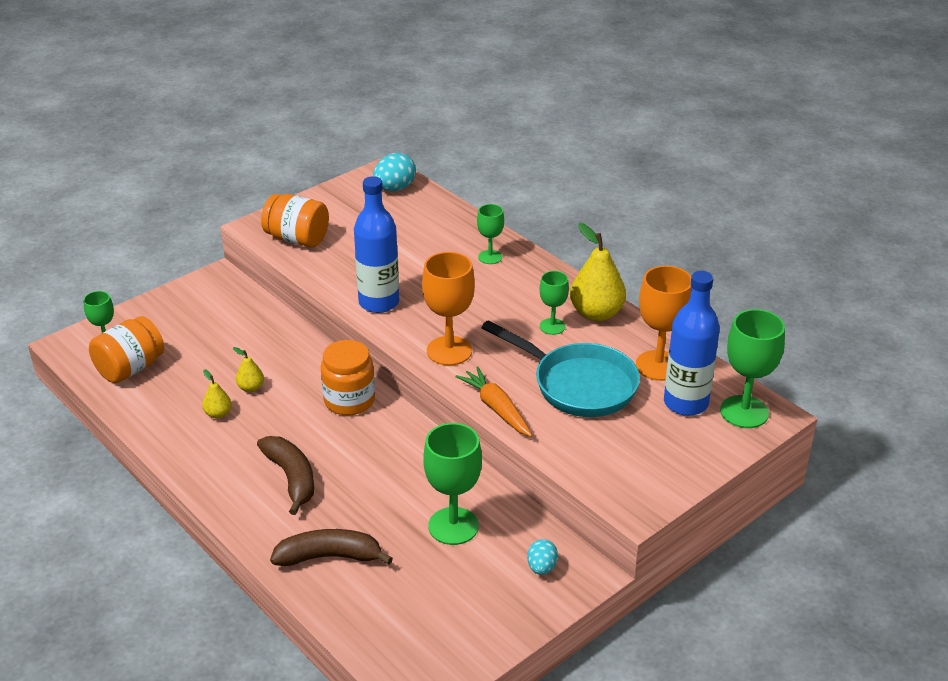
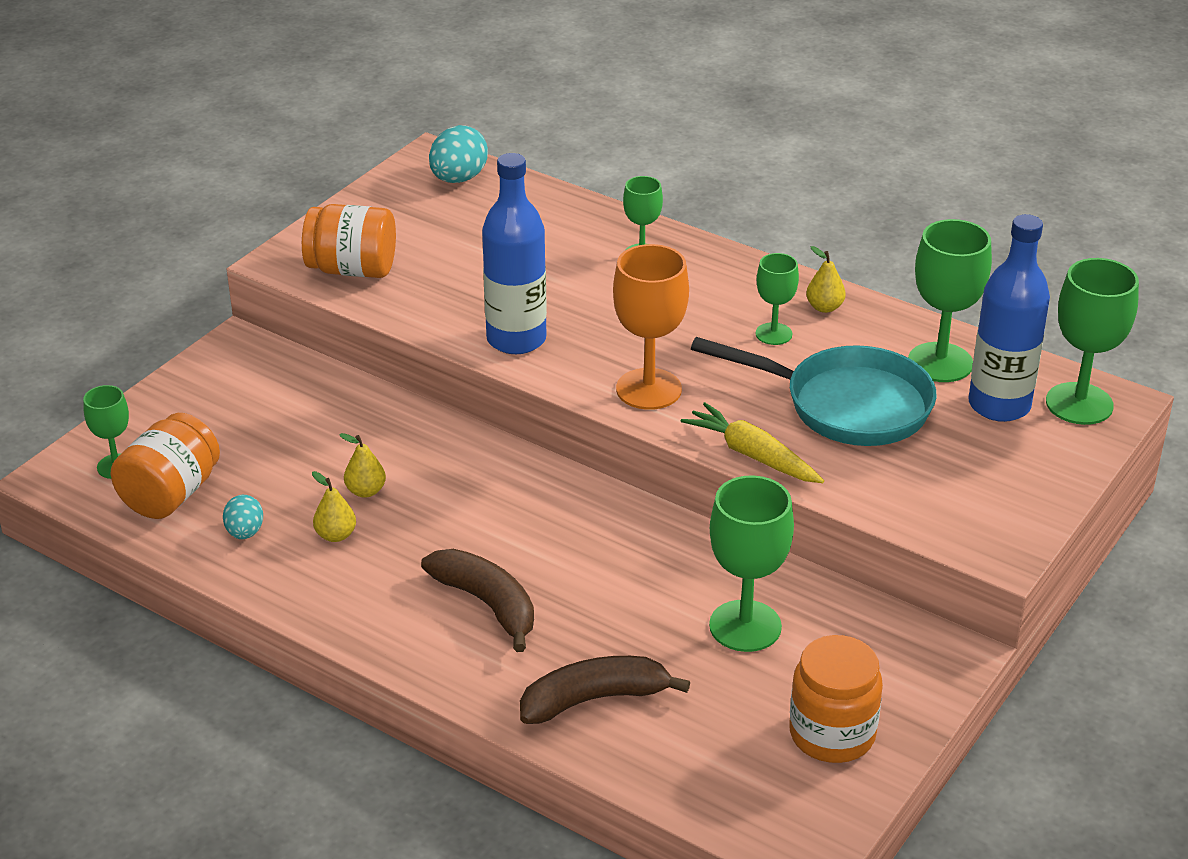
camera: 15 degrees left, 0 degrees up
(349, 400) = (517, 484): orange jar -> orange jar (832, 734)
(496, 408) = (752, 455): orange carrot -> yellow carrot
(541, 567) = (889, 657): turquoise egg -> turquoise egg (245, 532)
(596, 313) = (824, 307): yellow pear -> yellow pear, size x0.49
(658, 365) = (940, 362): orange goblet -> green goblet

